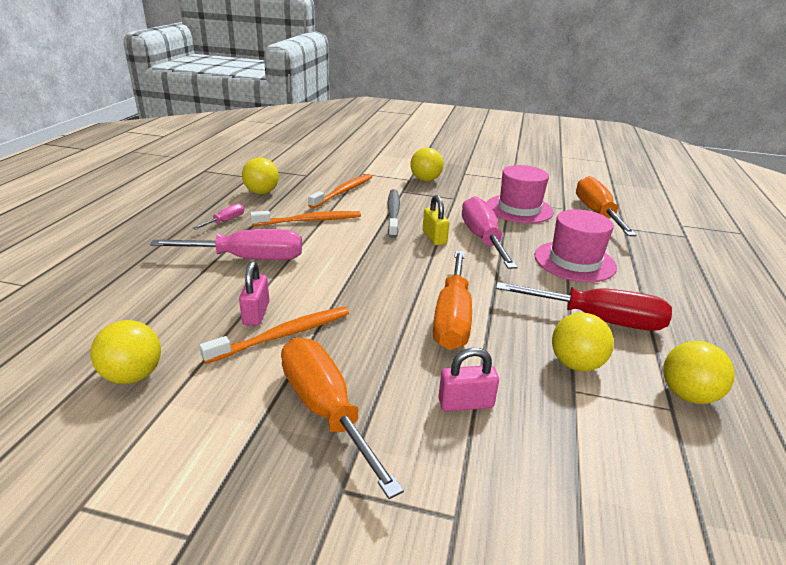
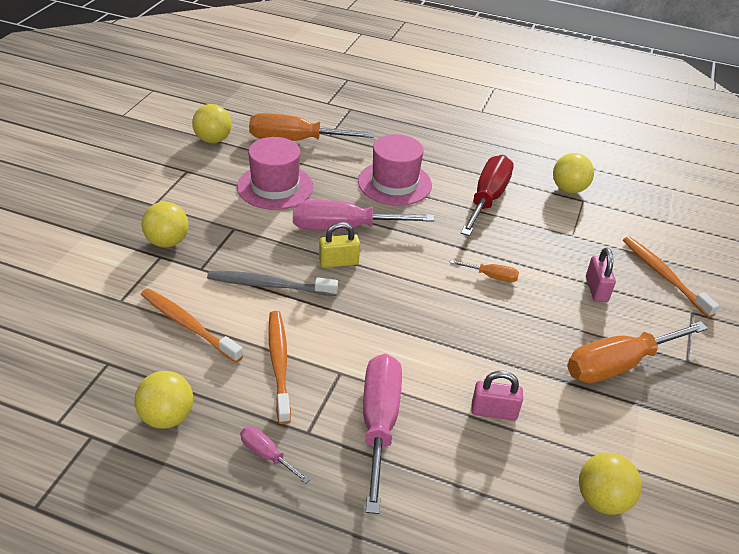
camera: 85 degrees left, 10 degrees up
(283, 335) = (528, 390): orange toothbrush -> orange toothbrush (664, 275)
(452, 318) = (491, 276): orange screwdriver -> orange screwdriver, size x0.47
(575, 364) = (544, 226): yellow ball -> yellow ball (213, 140)

